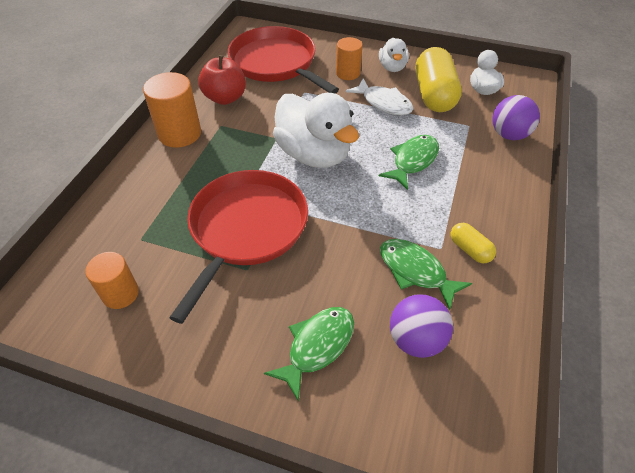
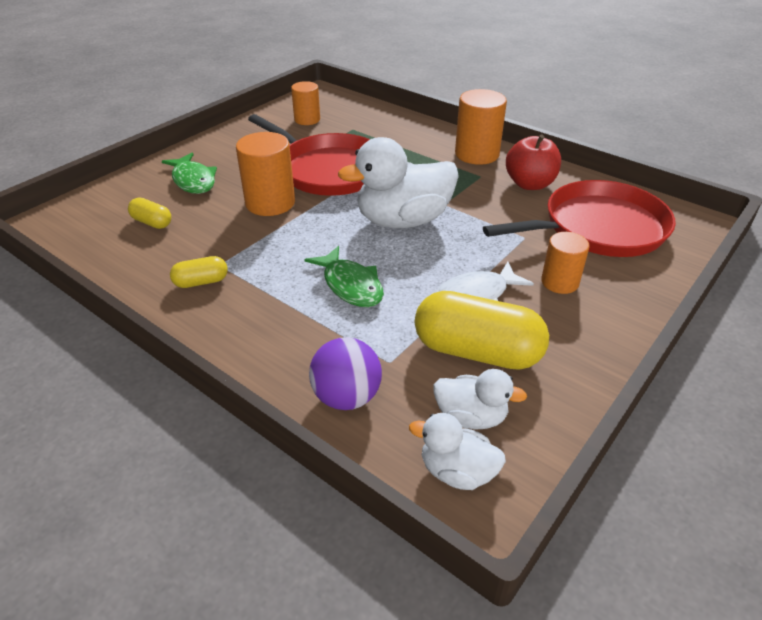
camera: 110 degrees right, 10 degrees down
(329, 252) = (270, 203): none -> orange cylinder
(392, 67) = (566, 331): white duck -> white duck (457, 472)
(415, 271) = (210, 241): green fish -> none
(416, 339) = (152, 222): purple ball -> yellow capsule

